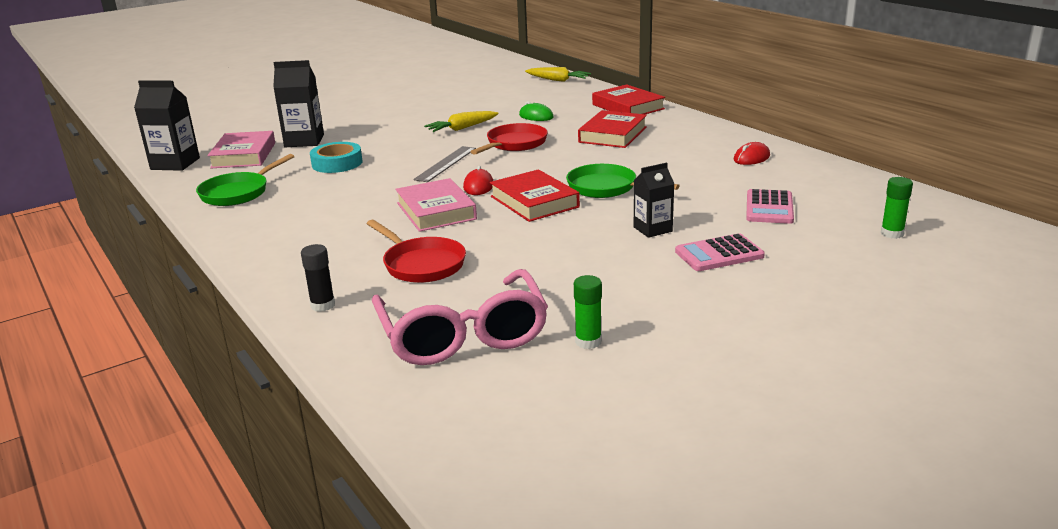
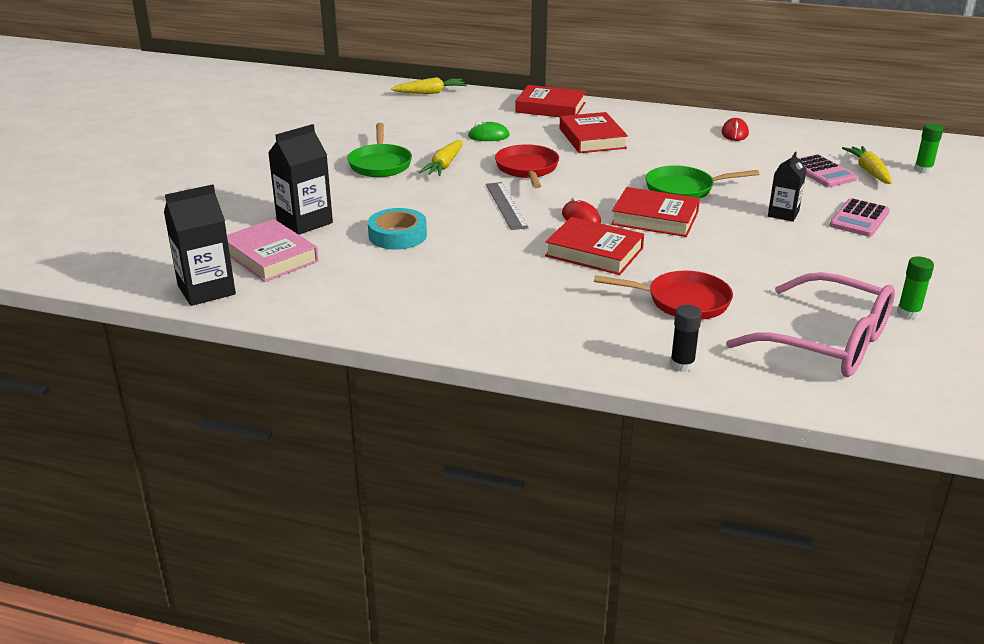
camera: 40 degrees left, 5 degrees up
(238, 193) = (362, 297): green pan -> green pan (380, 164)
(436, 211) = (594, 252): pink book -> red book
(823, 219) = (869, 171): none -> yellow carrot

